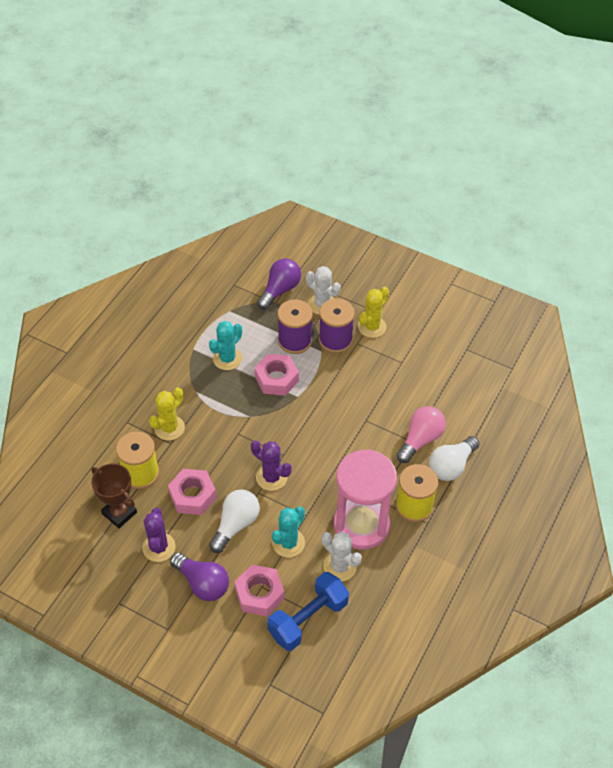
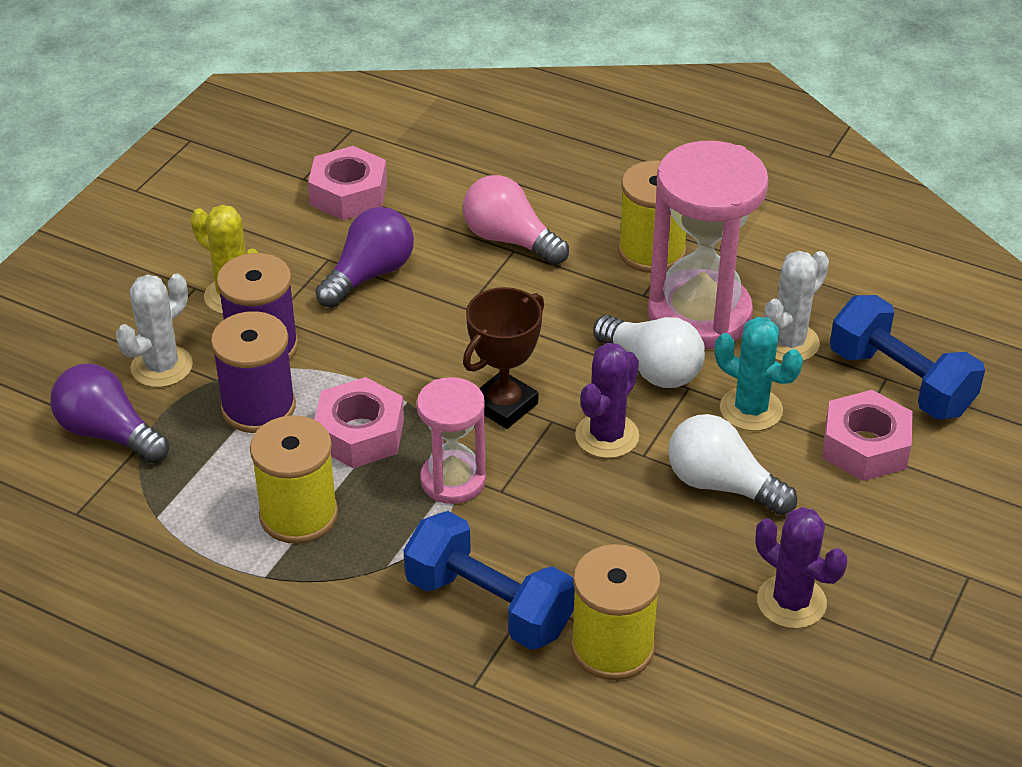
camera: 90 degrees left, 10 degrees down
(119, 513) = (718, 676): brown trophy -> brown trophy (504, 405)
(159, 547) = (791, 602): purple cactus -> purple cactus turned 45 degrees clockwise
(169, 428) = (489, 605): yellow cactus -> blue dumbbell
(192, 495) = (661, 555): pink nut -> pink nut (348, 194)
(202, 583) = (859, 528): purple light bulb -> purple light bulb (369, 275)
(227, 359) = (298, 515): turquoise cactus -> yellow spool
(245, 414) = (453, 480): none -> pink hourglass
(451, 466) = (565, 206): white light bulb -> white light bulb (652, 368)

